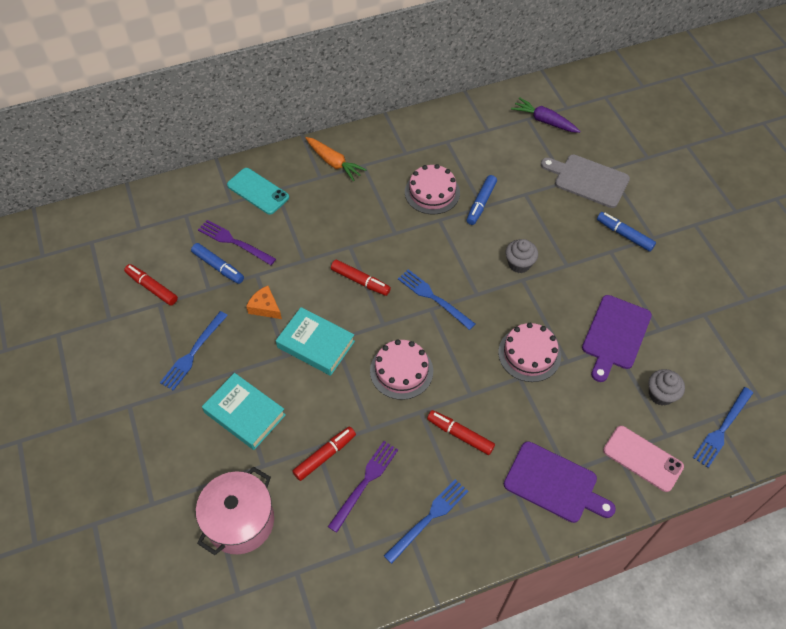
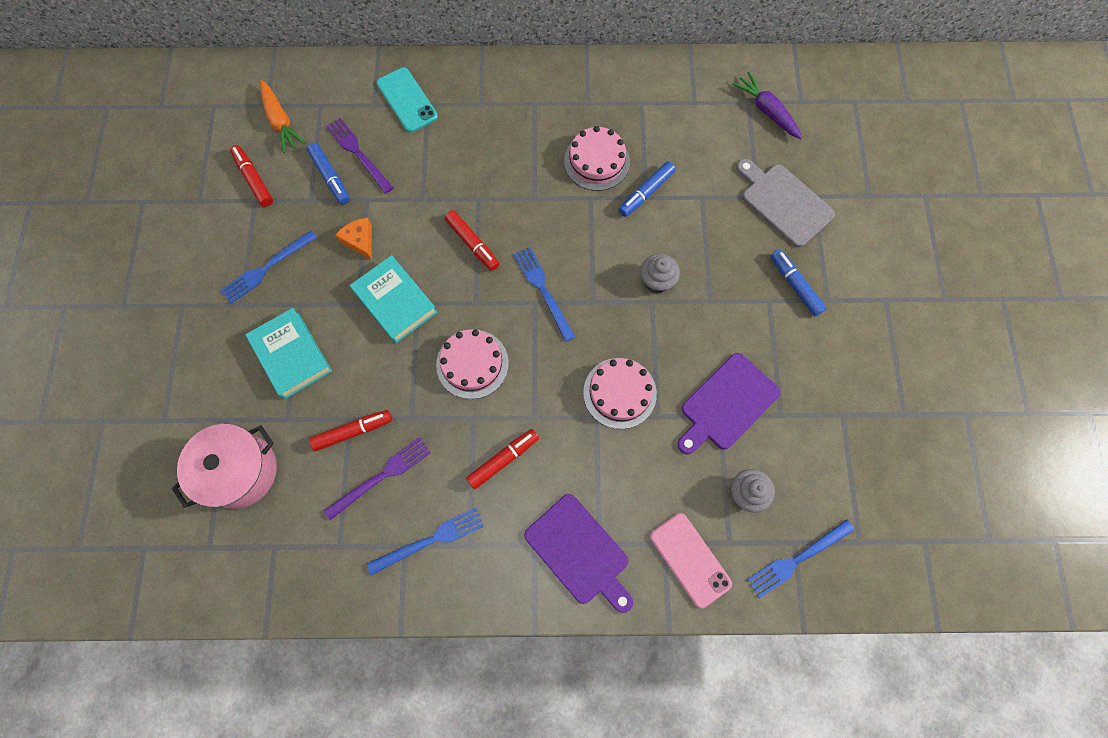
camera: 20 degrees right, 15 degrees up
(334, 162) = (503, 90): orange carrot -> orange carrot (281, 121)
(460, 435) = (503, 459): red marker -> red marker turned 90 degrees clockwise

